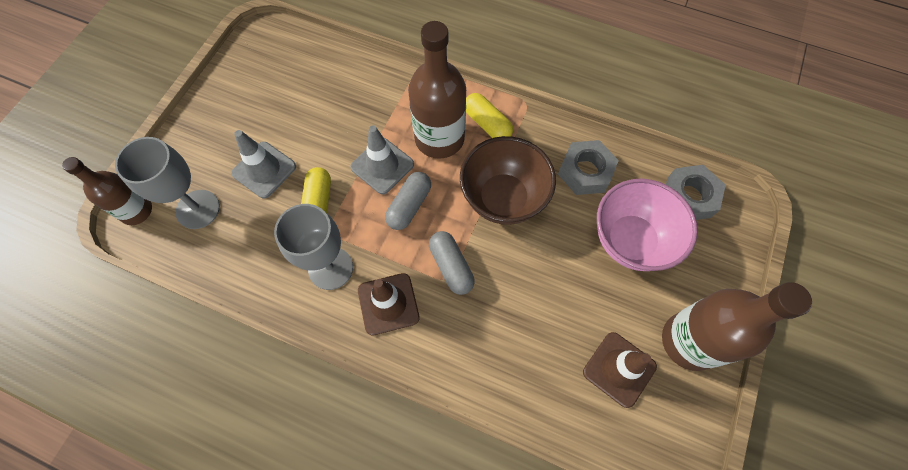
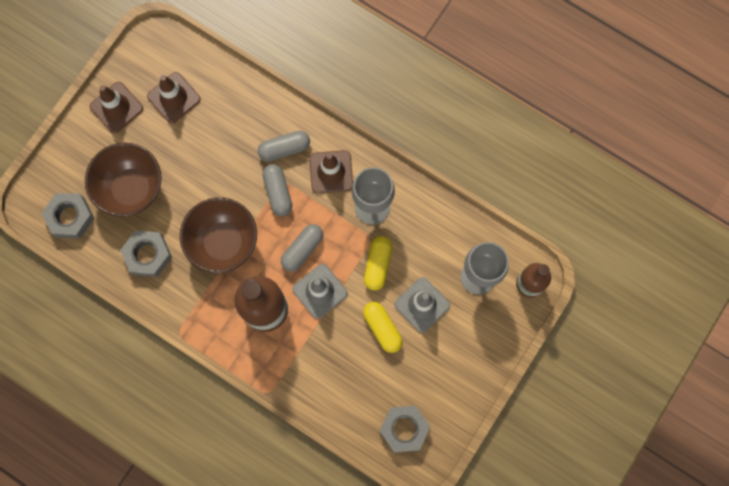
camera: 170 degrees left, 10 degrees up
(279, 57) = (404, 429): none -> grey nut
(454, 324) = (284, 149): none -> grey capsule
(487, 124) = (220, 317): yellow capsule -> yellow capsule (382, 328)
(630, 241) = (131, 189): pink bowl -> brown bowl
(689, 341) = (116, 107): brown bottle -> brown traffic cone

